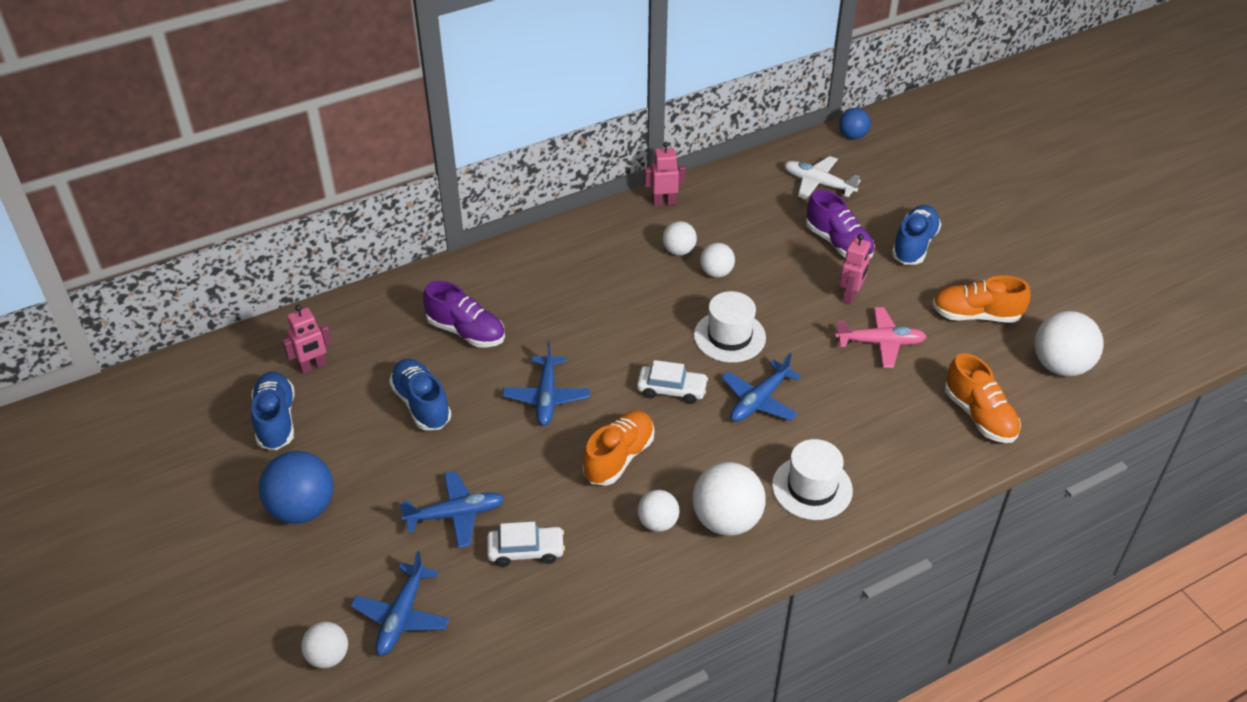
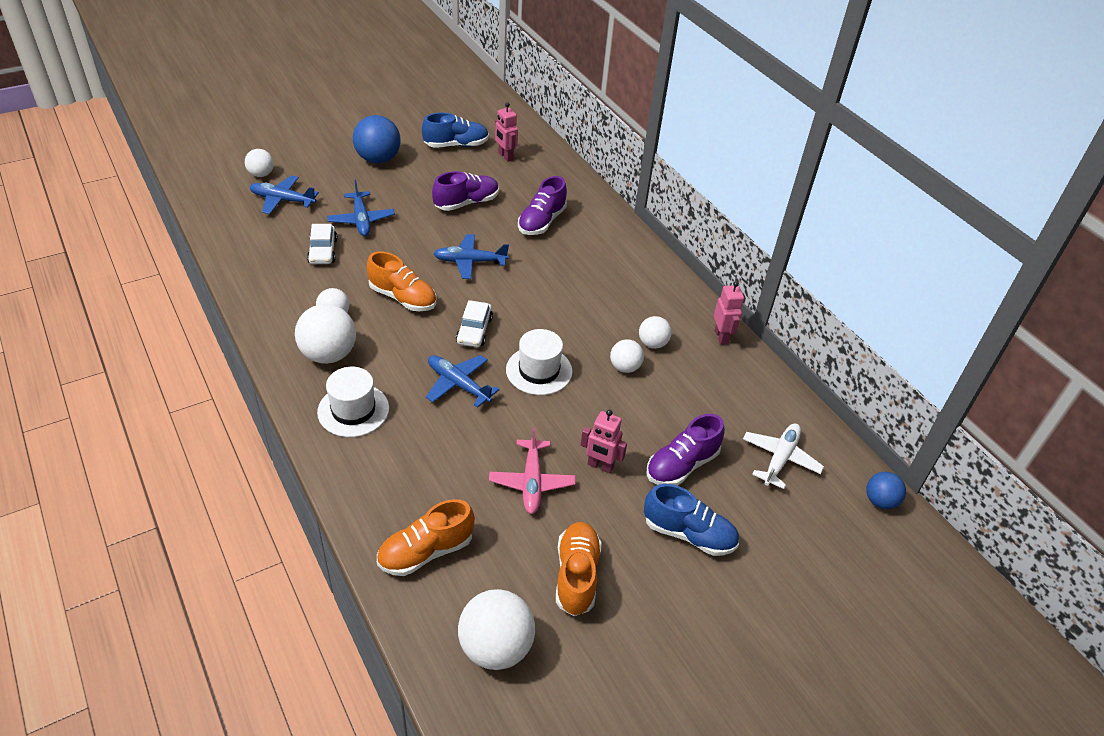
camera: 85 degrees right, 0 degrees up
(422, 404) = (466, 203): blue shoe -> purple shoe

